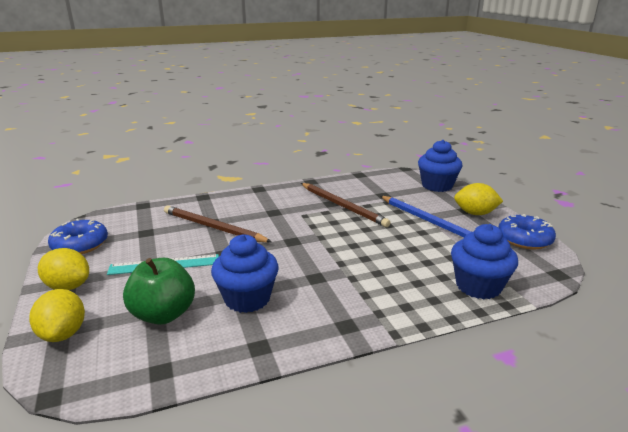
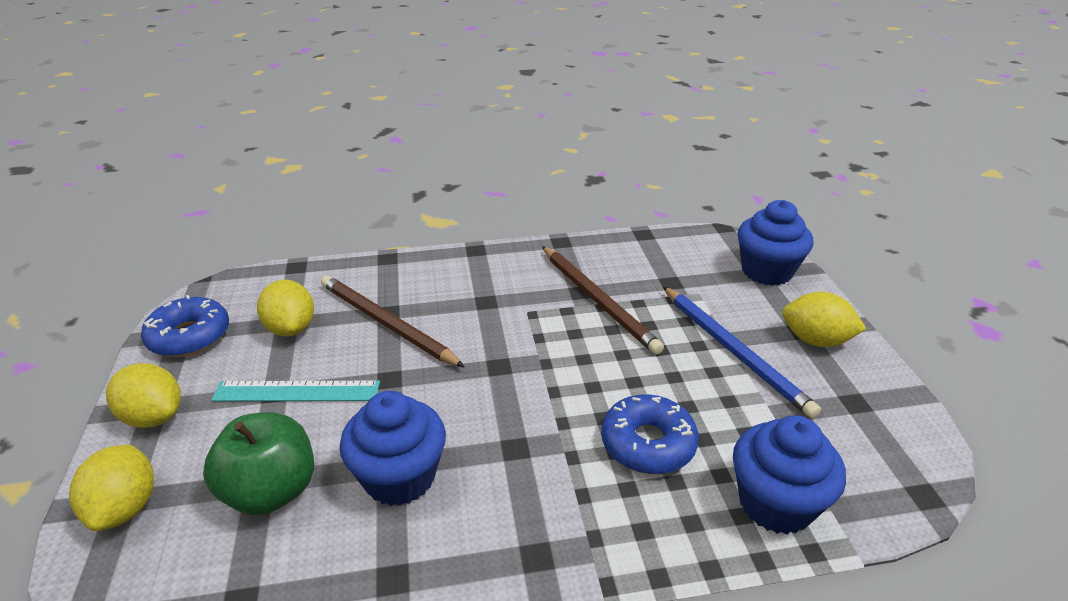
camera: 10 degrees right, 10 degrees up
(150, 235) = (291, 328): none -> yellow lemon
(524, 239) = (886, 408): blue donut -> blue donut (648, 443)

